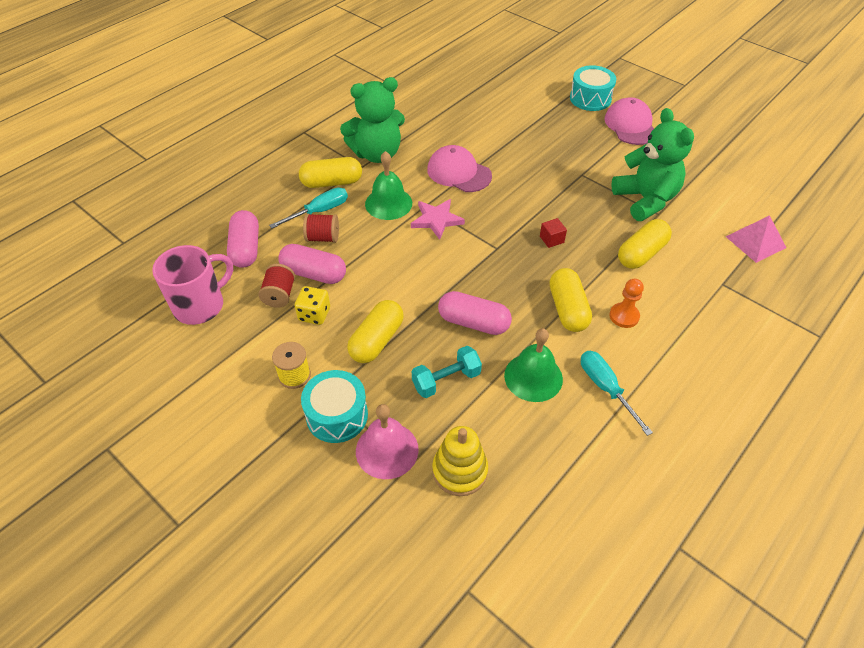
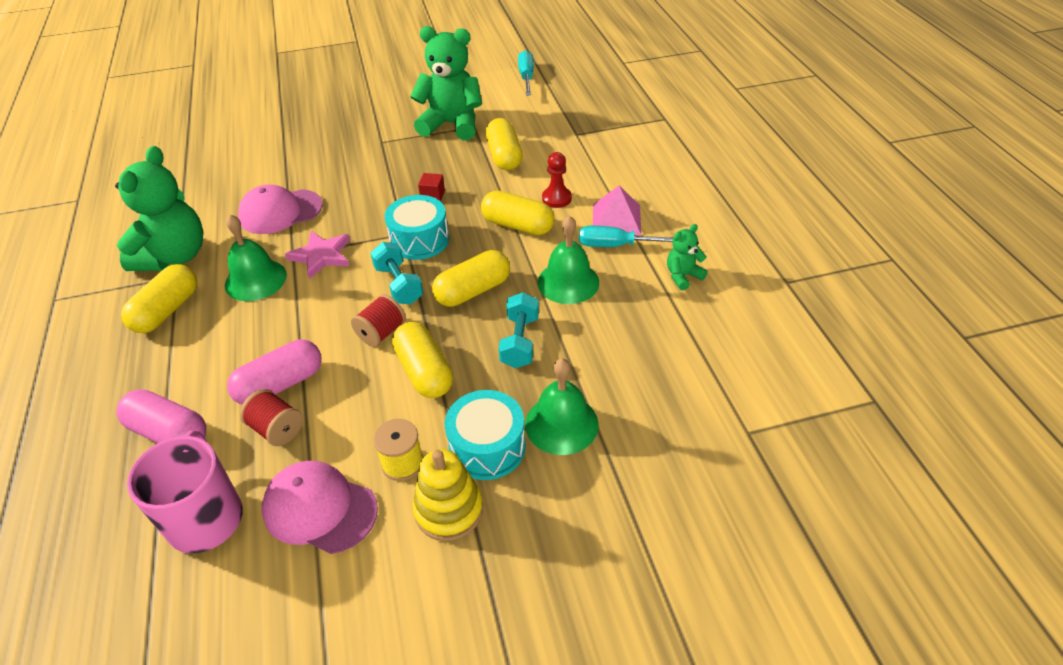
camera: 55 degrees left, 5 degrees down
(314, 314) = (338, 409): yellow dice -> none
(319, 211) = (196, 340): turquoise screwdriver -> turquoise screwdriver (526, 77)
(323, 238) = (238, 354): red spool -> red spool (381, 333)
(387, 450) = (561, 424): pink bell -> green bell
(444, 277) = (399, 285): none -> turquoise dumbbell
(459, 471) = (625, 379): yellow stacking toy -> yellow stacking toy (449, 510)
(473, 322) = (473, 291): pink capsule -> yellow capsule
(590, 98) = (301, 91): turquoise drum -> turquoise drum (419, 240)
(611, 456) = (683, 276): none -> green teddy bear
(624, 316) = (556, 198): orange pawn -> red pawn
(630, 125) = (362, 88): pink cap -> pink cap (319, 509)
(755, 242) = (554, 98): pink pyramid -> pink pyramid (616, 219)

